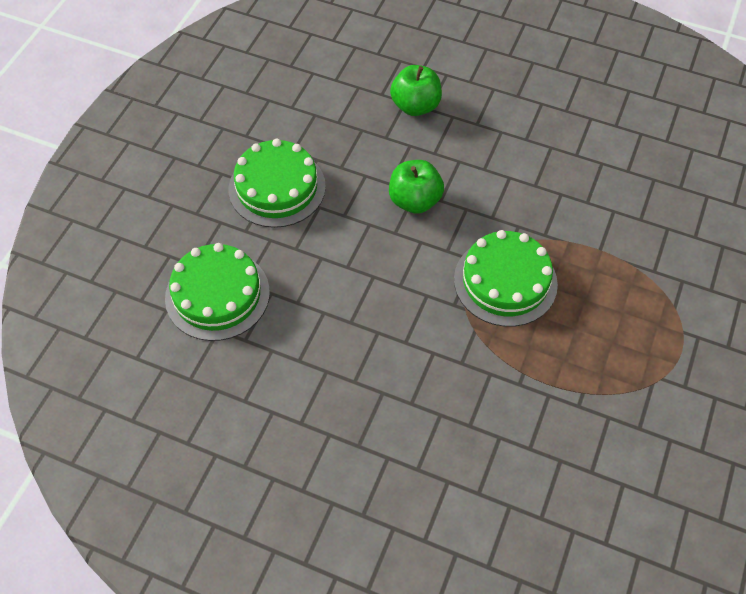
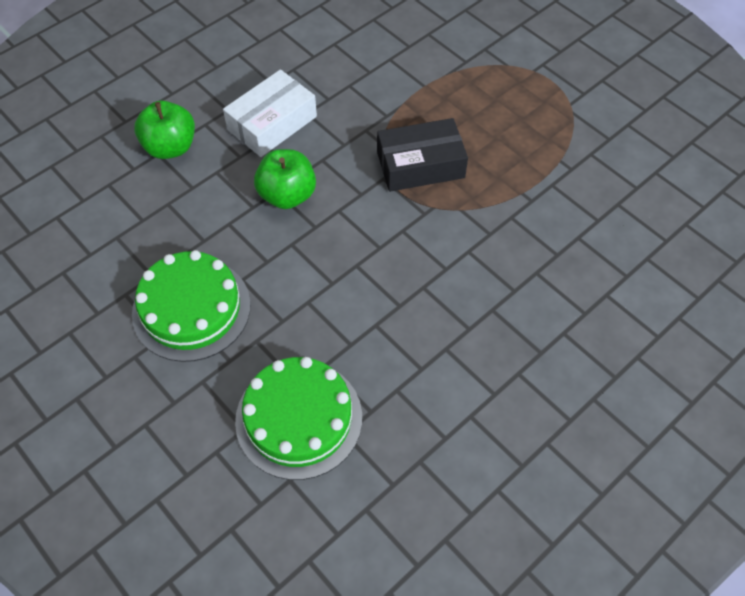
camera: 65 degrees left, 0 degrees up
(482, 159) = (272, 123): none -> white box
(505, 281) = (420, 165): green cake -> black box

